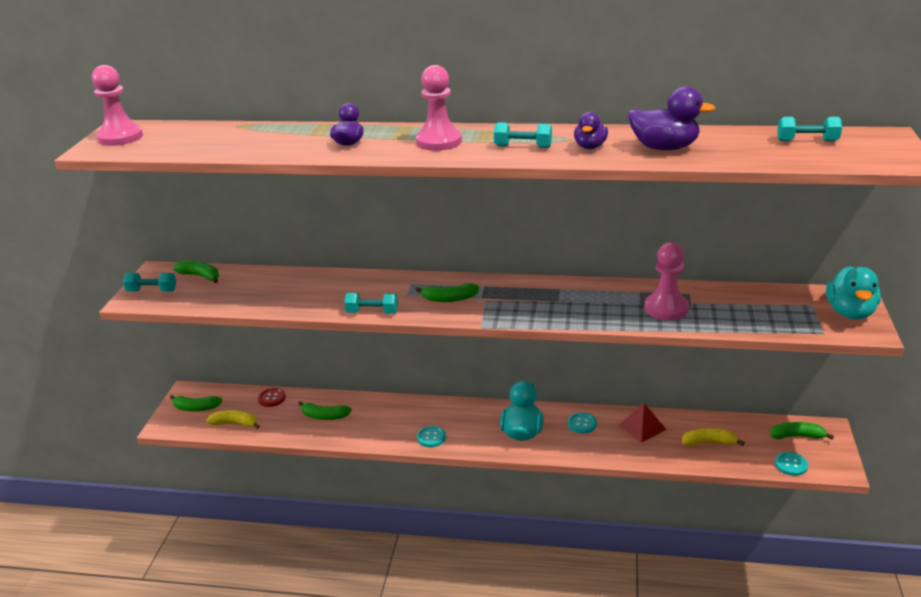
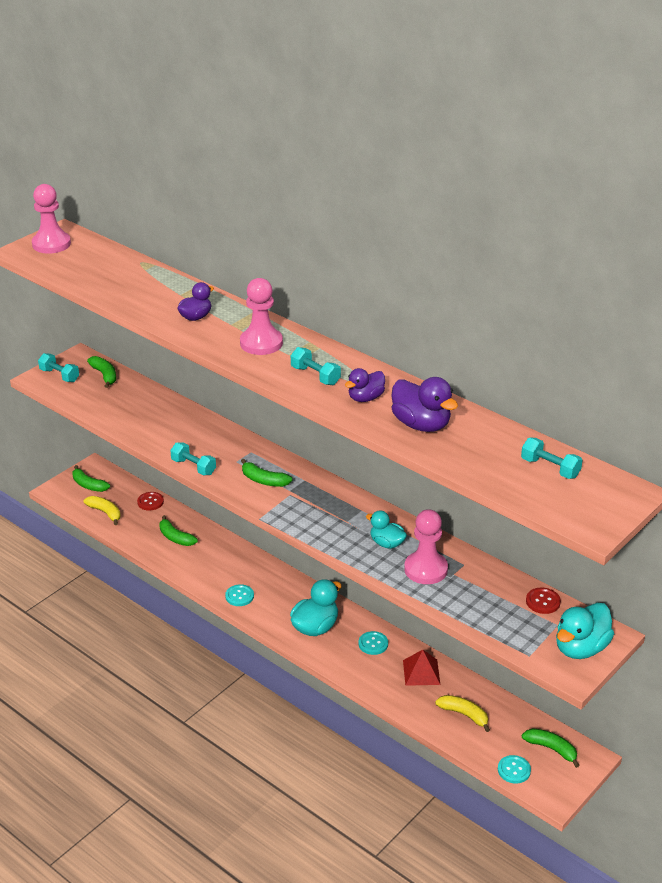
camera: 30 degrees right, 5 degrees up
(611, 303) = (387, 543): none -> turquoise duck
(780, 294) = (543, 602): none -> red button

